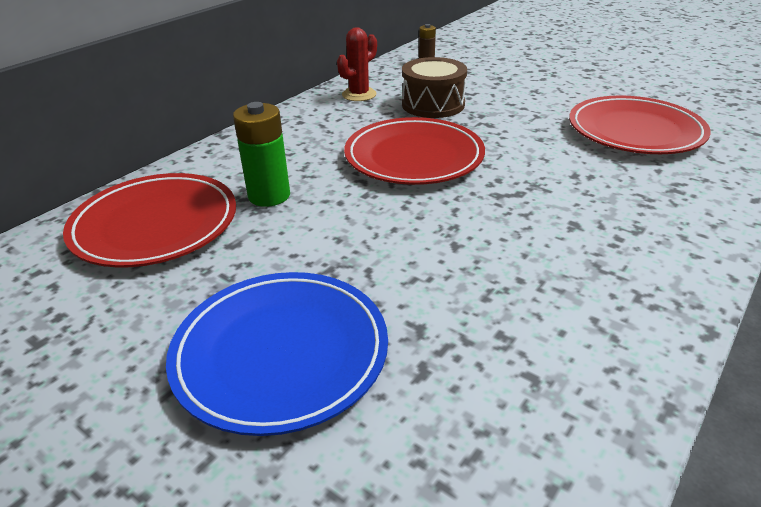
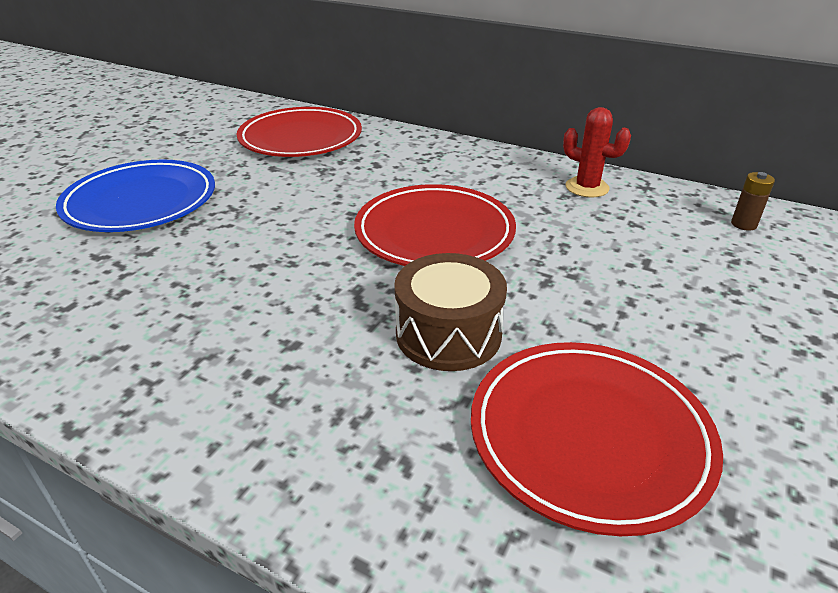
camera: 80 degrees right, 0 degrees up
(269, 196) = (345, 170): green battery -> none
(433, 104) = (587, 237): brown drum -> brown drum (448, 334)

